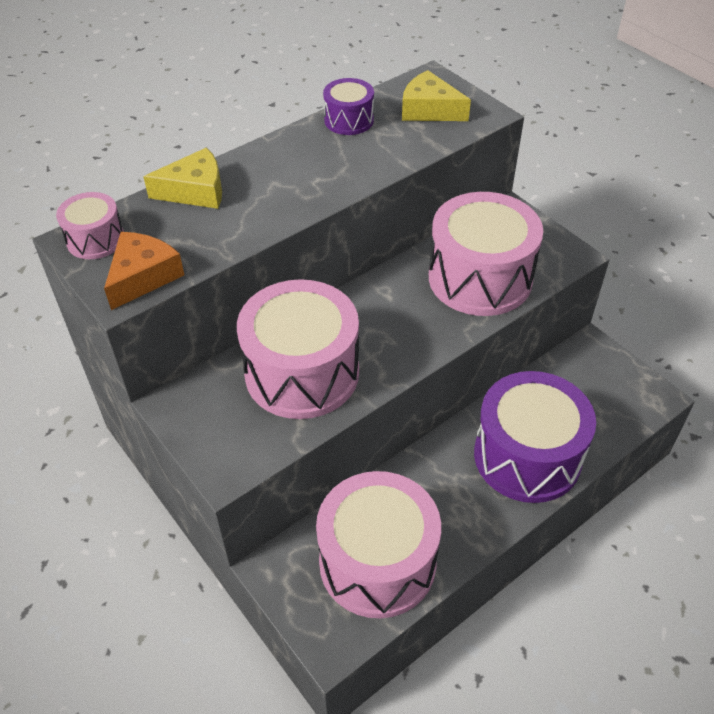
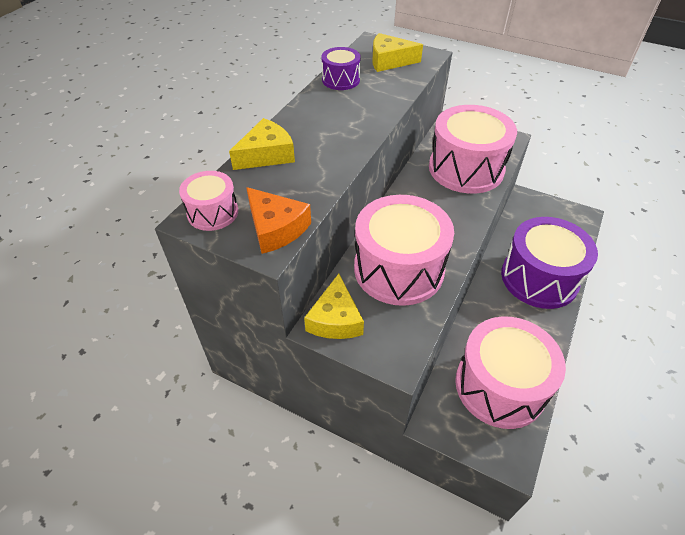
camera: 25 degrees left, 0 degrees up
(143, 276) = (276, 228): orange cheese -> orange cheese turned 135 degrees clockwise
(193, 402) = (335, 319): none -> yellow cheese

